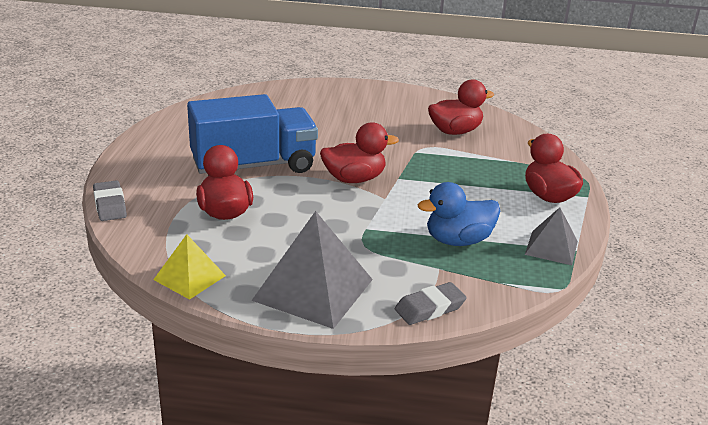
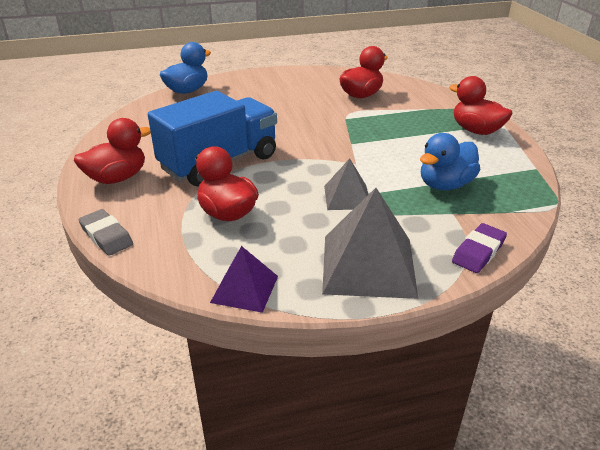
camera: 20 degrees left, 5 degrees up
(189, 277) = (245, 289): yellow pyramid -> purple pyramid
(278, 89) = (187, 91): none -> blue duck
(354, 179) = (316, 153): red duck -> red duck (117, 178)
(430, 308) = (478, 252): grey eraser -> purple eraser
(551, 247) = (517, 171): grey pyramid -> grey pyramid (347, 197)

